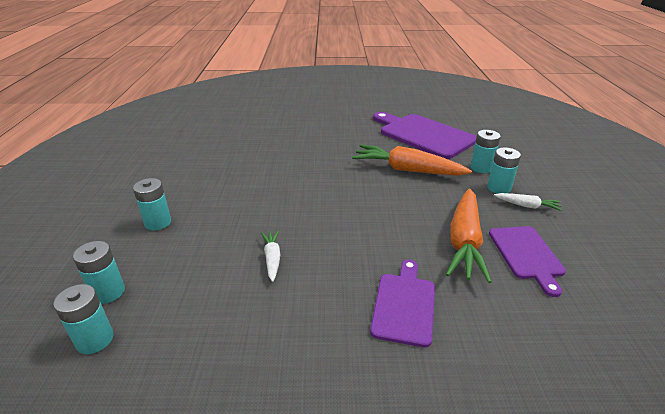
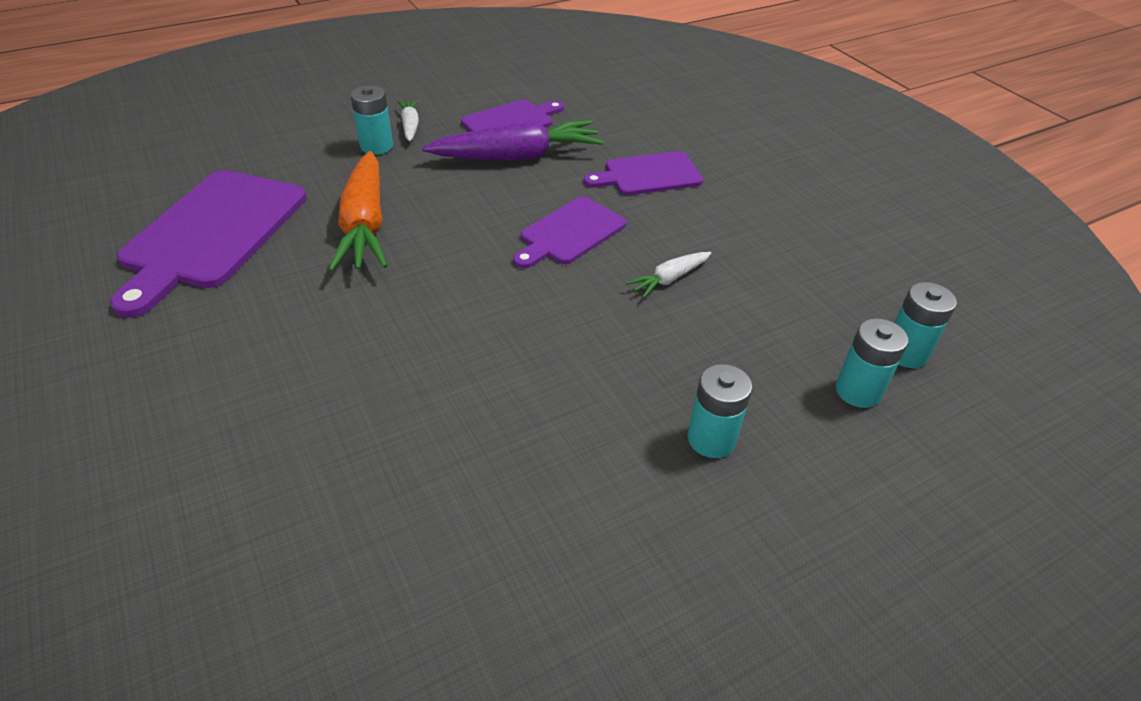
camera: 120 degrees left, 10 degrees up
(352, 234) = (569, 233): none -> purple cutting board
(464, 242) = (517, 156): orange carrot -> purple carrot
(481, 168) = (322, 164): turquoise battery -> none

